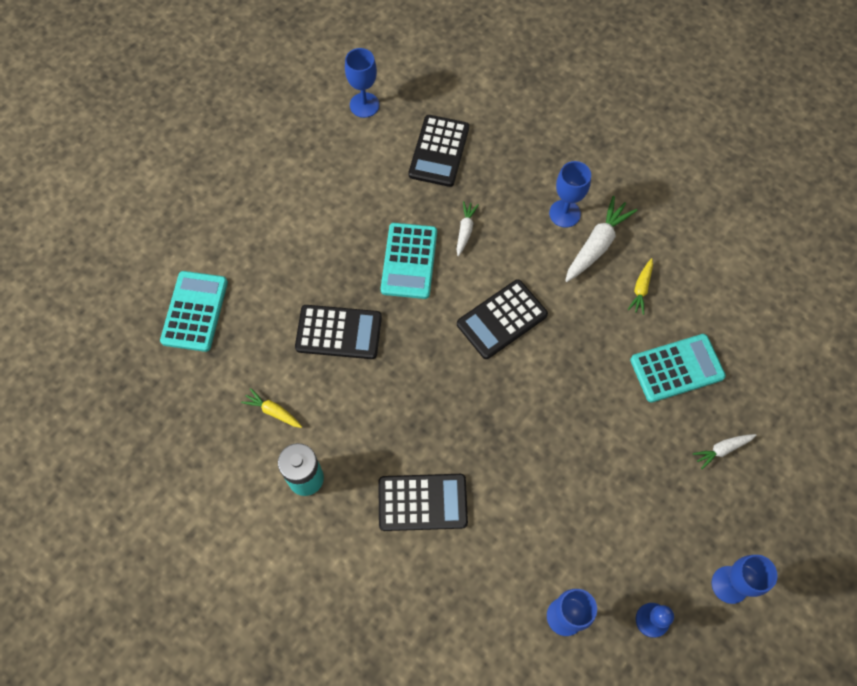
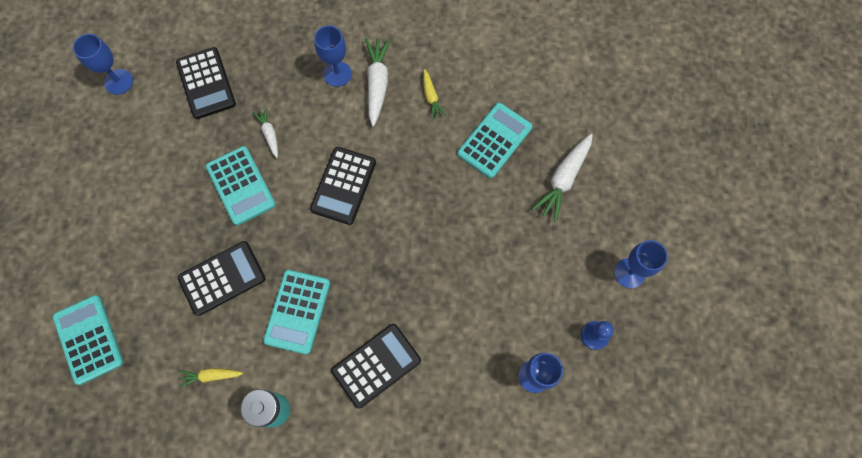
camera: 35 degrees left, 5 degrees up
(384, 405) = (297, 311): none -> turquoise calculator
(722, 450) = (563, 180): white carrot -> white carrot, size x1.76

